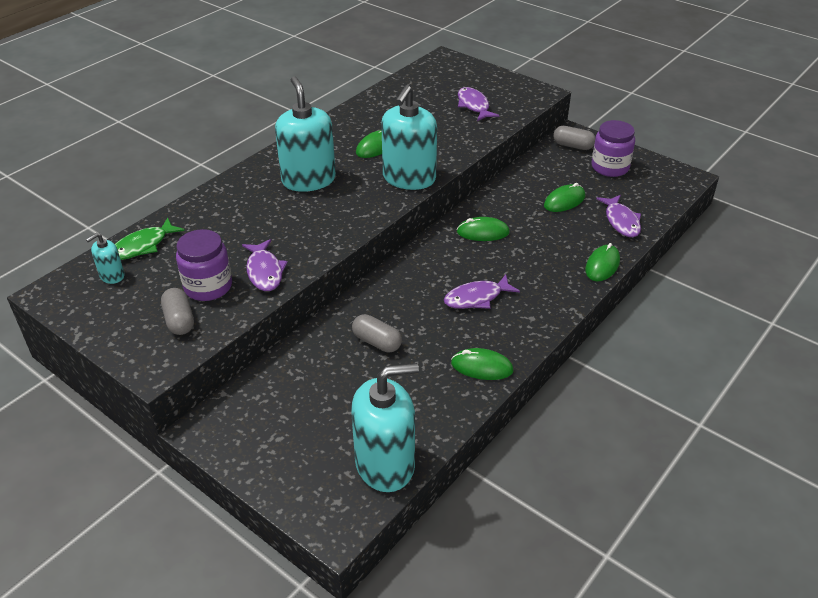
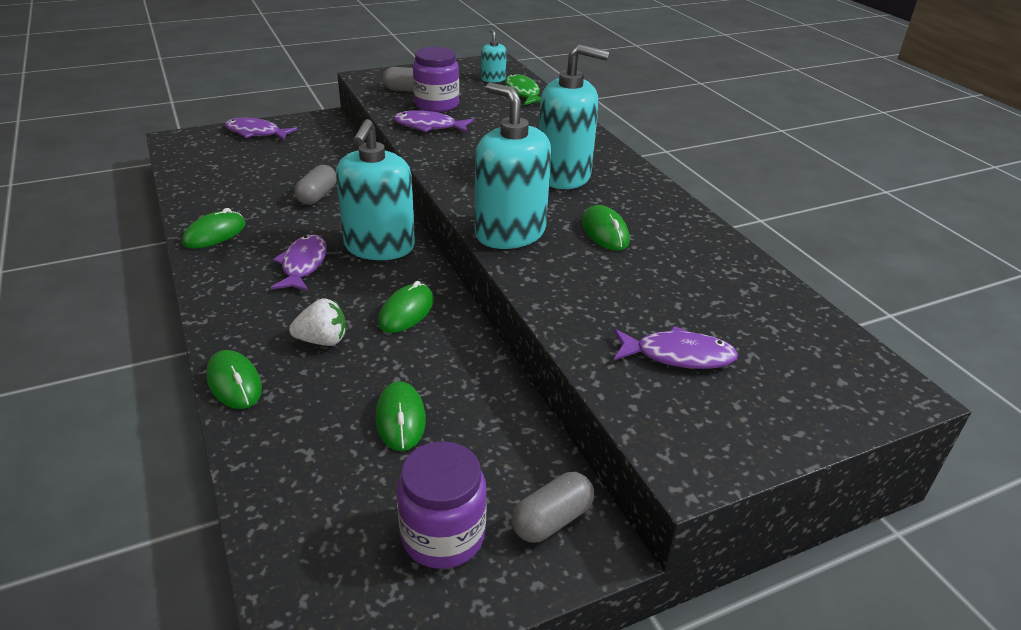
camera: 115 degrees right, 5 degrees down
(377, 342) = (317, 196): grey capsule -> grey capsule turned 45 degrees counterclockwise
(385, 464) = (193, 165): turquoise soap dispenser -> turquoise soap dispenser (379, 247)
(539, 251) = (322, 340): none -> white strawberry
(621, 221) = (292, 457): purple fish -> purple fish (256, 133)

